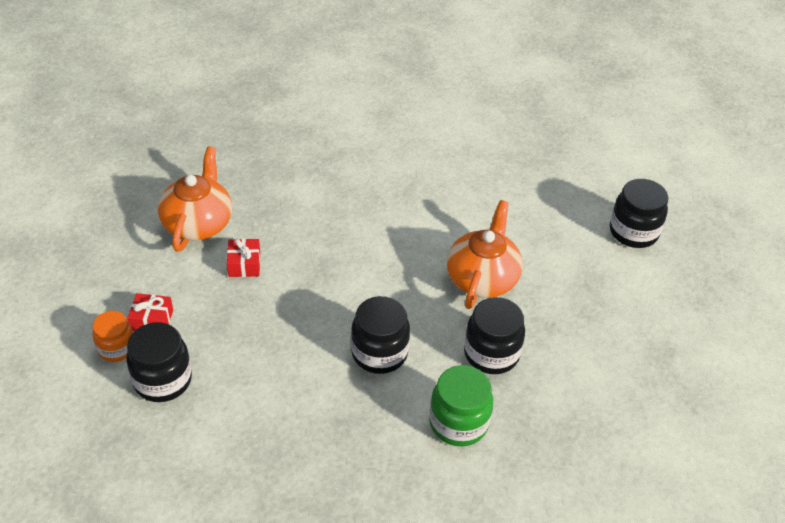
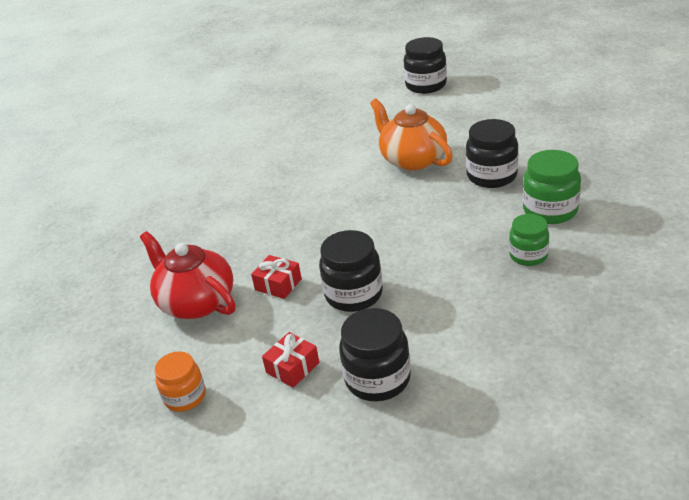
camera: 50 degrees left, 10 degrees down
(116, 348) = (308, 405): orange jar -> orange jar (185, 397)
(198, 223) = (196, 302): orange teapot -> red teapot
(375, 429) = (528, 255): none -> green jar
(379, 353) = (448, 231): black jar -> black jar (354, 294)

